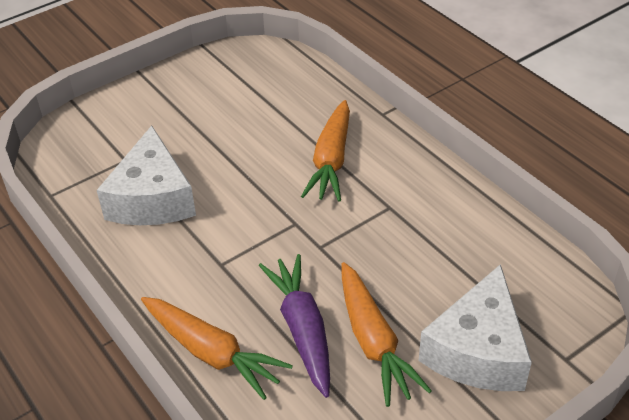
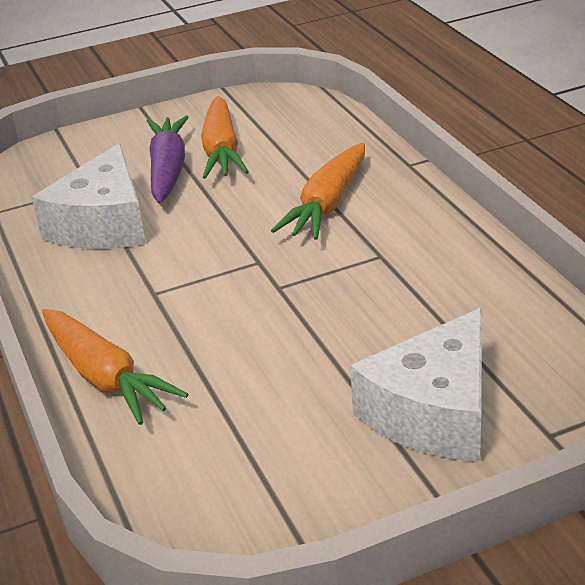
camera: 15 degrees right, 10 degrees down
(302, 330) = (222, 367): purple carrot -> purple carrot (168, 170)
(373, 341) = (304, 387): orange carrot -> orange carrot (222, 150)

